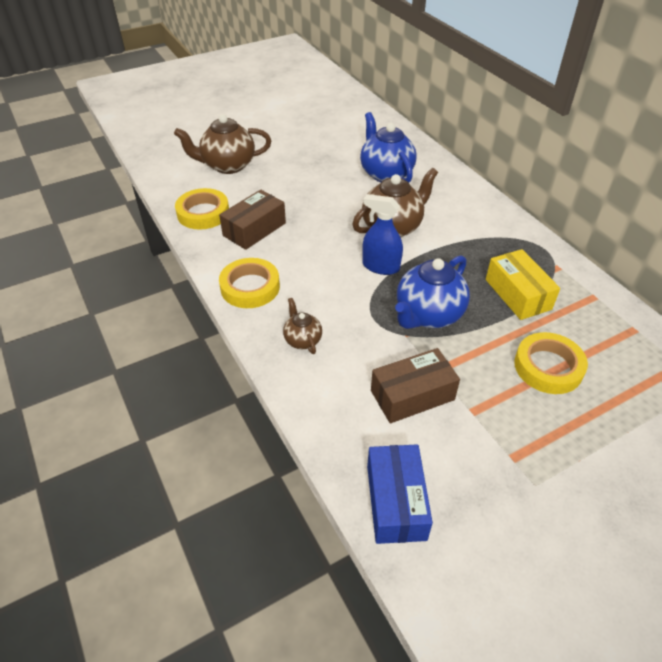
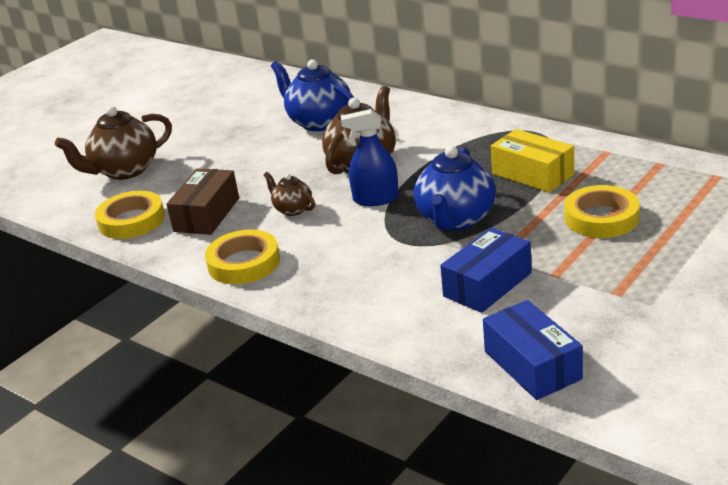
camera: 20 degrees left, 15 degrees down
(302, 340) = (339, 284): brown teapot -> brown teapot (292, 209)
(412, 395) = (487, 284): brown box -> blue box

